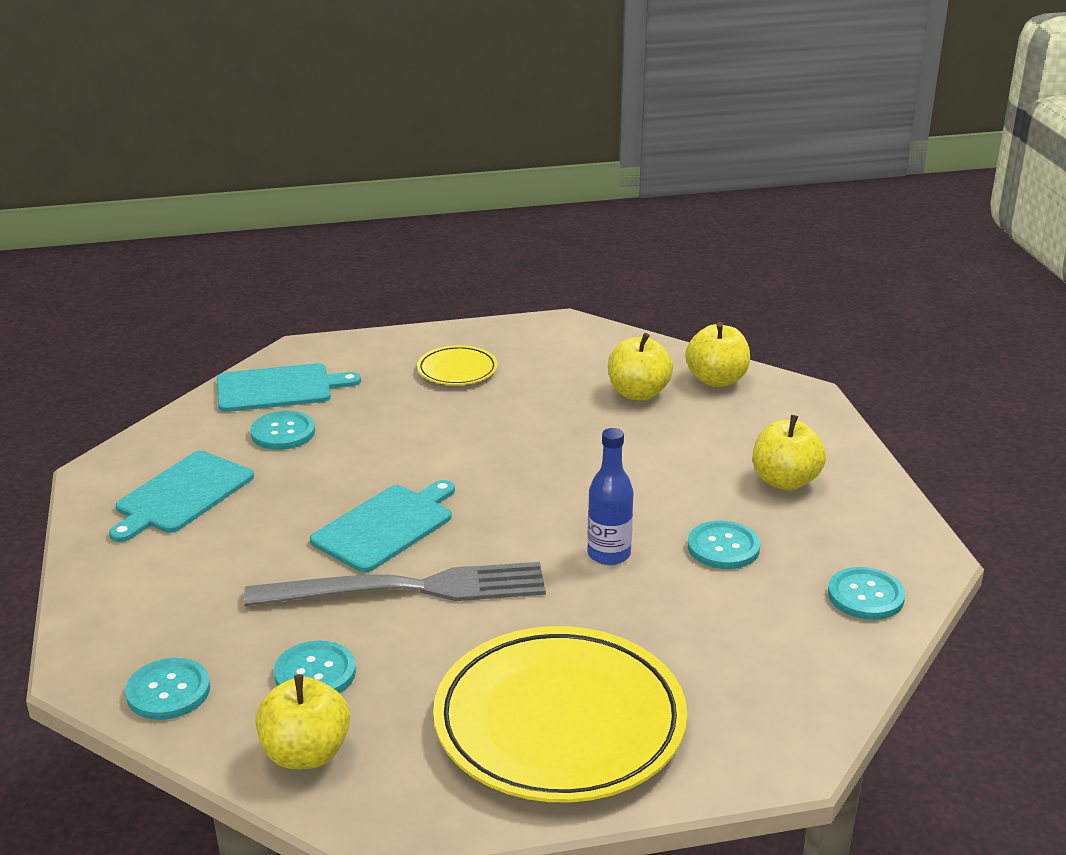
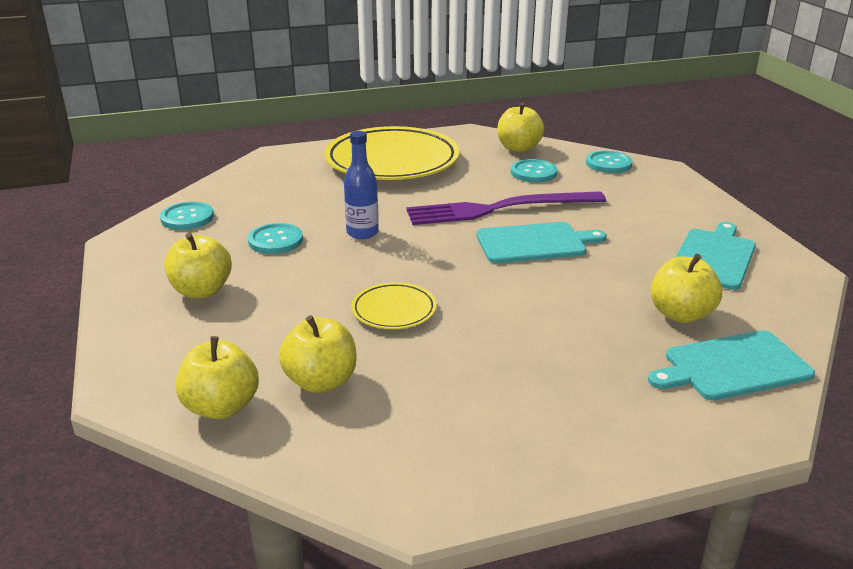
camera: 175 degrees right, 0 degrees up
(283, 433) = (680, 314): turquoise button -> yellow apple
(386, 526) = (535, 243): turquoise cutting board -> turquoise cutting board turned 135 degrees counterclockwise
(408, 589) = (499, 209): grey fork -> purple fork
(457, 370) = (542, 405): yellow plate -> yellow plate (394, 310)

